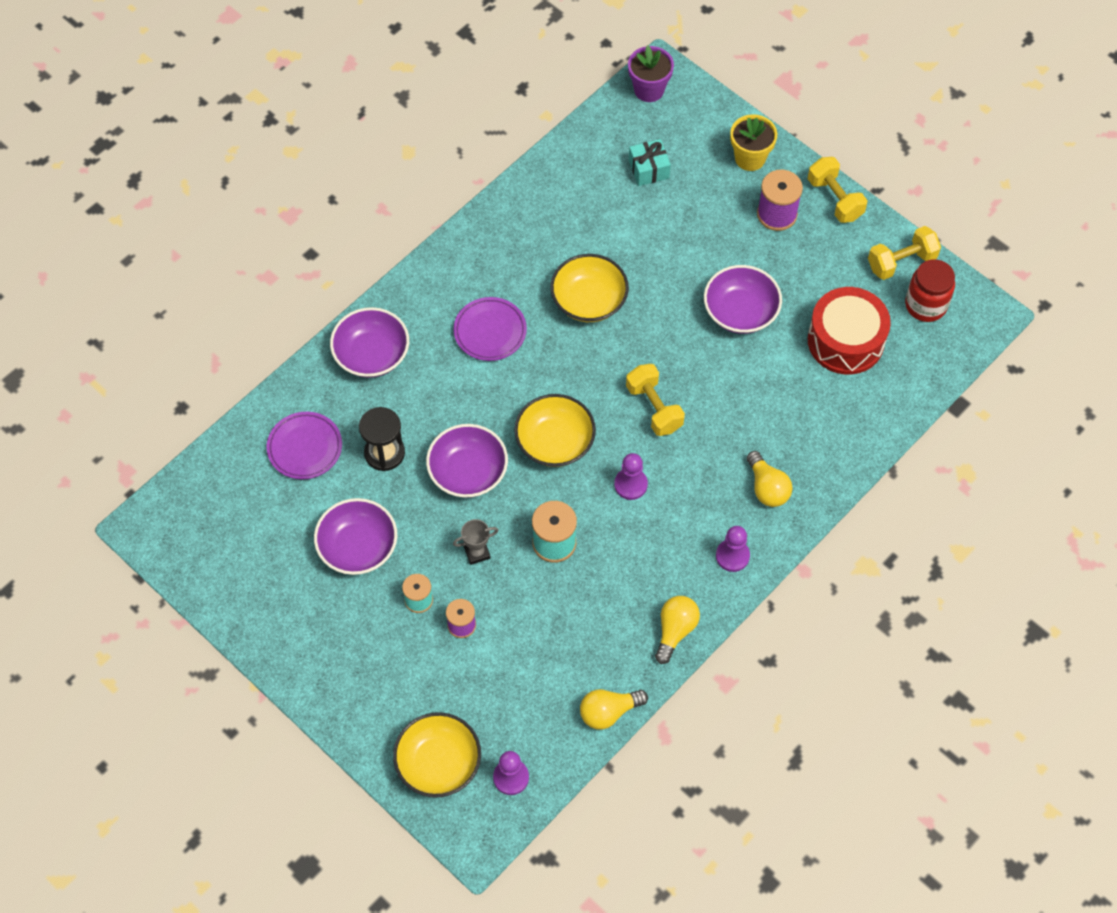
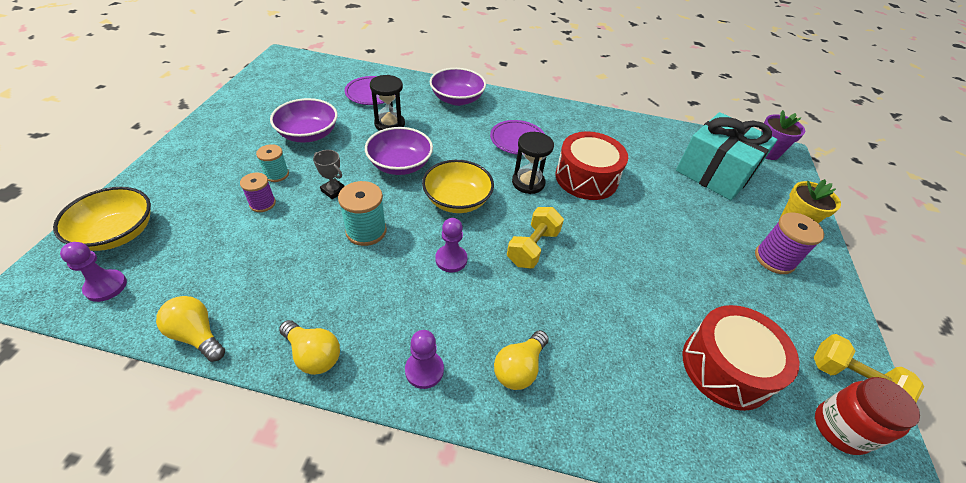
camera: 55 degrees right, 15 degrees down
(565, 361) = (528, 183): none -> black hourglass
(589, 300) = (586, 178): yellow bowl -> red drum
(648, 169) = (715, 172): turquoise gift -> turquoise gift, size x2.19
(675, 630) = (313, 354): yellow light bulb -> yellow light bulb turned 45 degrees clockwise
(740, 312) = (668, 270): purple bowl -> none
(835, 199) = (836, 294): yellow dumbbell -> none

